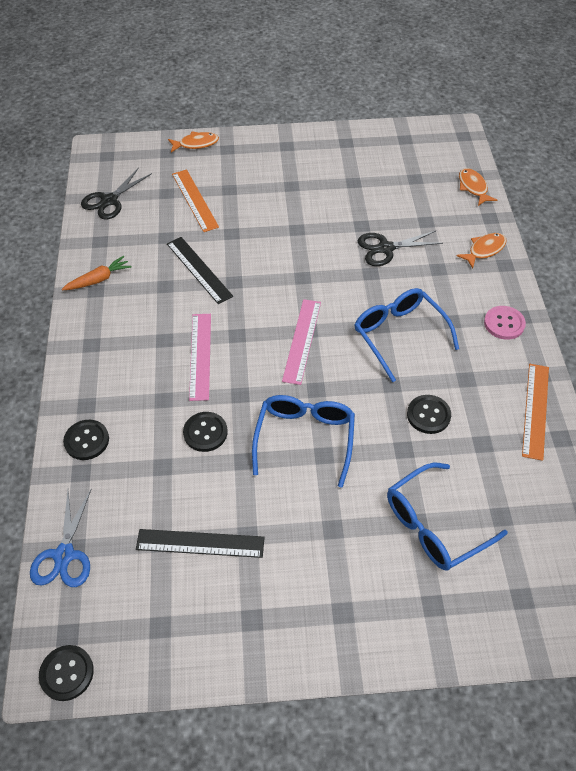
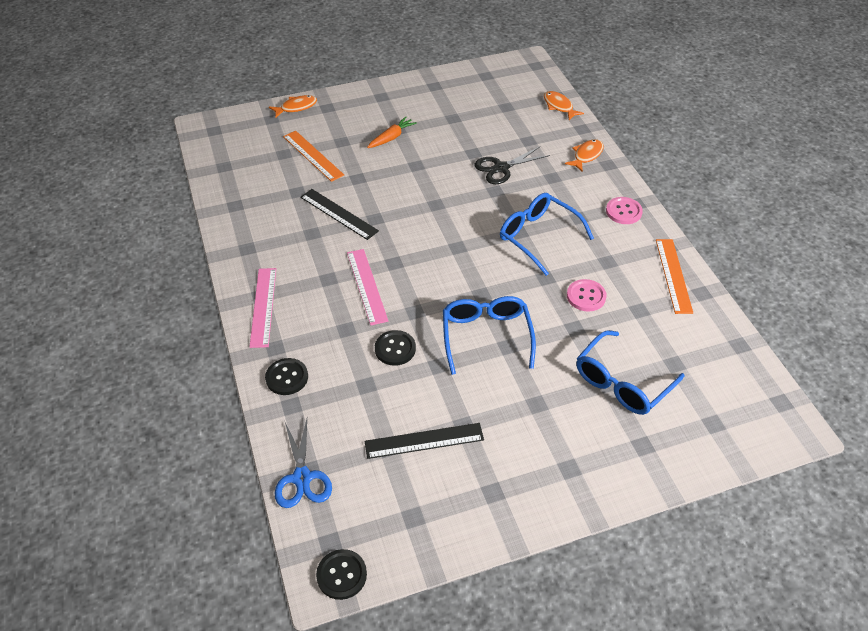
camera: 15 degrees left, 5 degrees down
(98, 280) = (246, 238): orange carrot -> orange carrot (391, 138)
(109, 201) = (231, 169): black scissors -> none
(302, 340) = (454, 256): pink ruler -> pink ruler (263, 306)
(428, 415) = (586, 296): black button -> pink button

